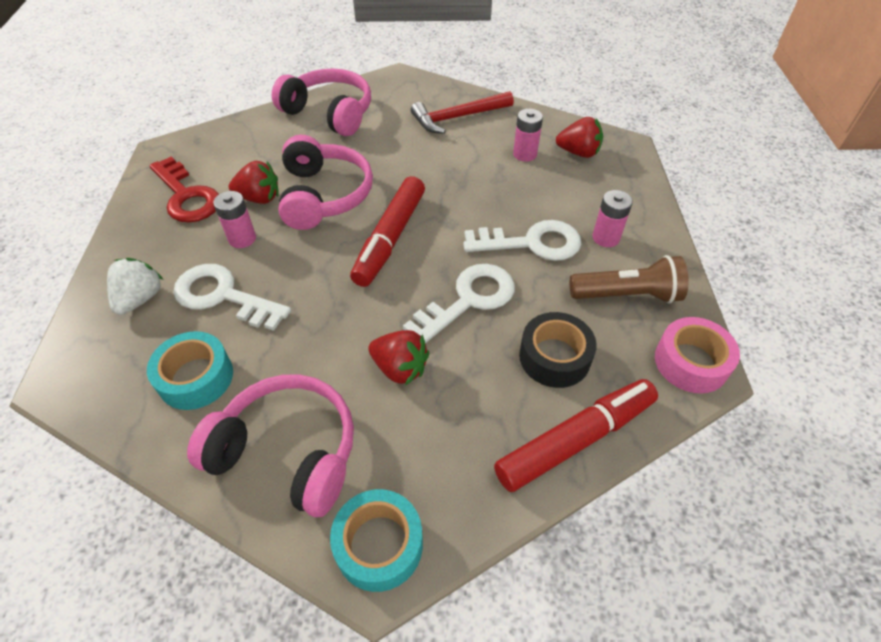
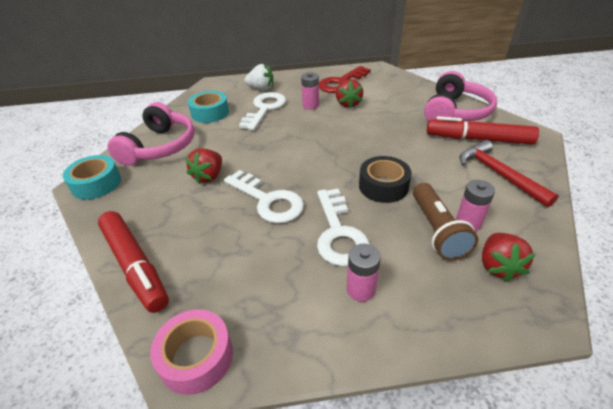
camera: 85 degrees right, 10 degrees down
(324, 195) = (360, 125): pink headphones -> none
(390, 238) = (324, 157): red marker -> red marker (478, 139)
(554, 357) = (211, 252): black tape -> black tape (383, 186)
(627, 295) = (282, 305): brown flashlight -> brown flashlight (437, 230)

